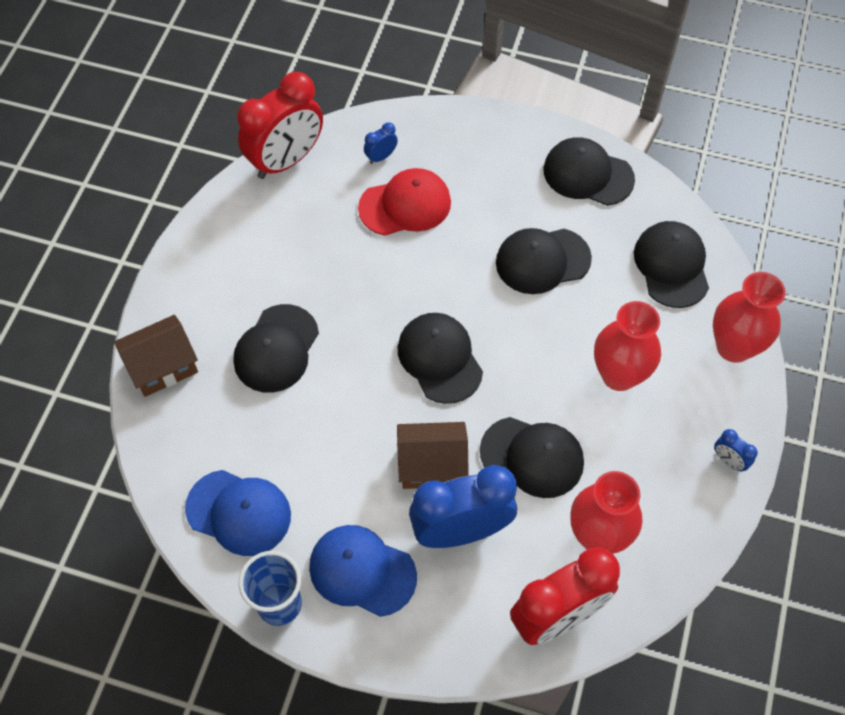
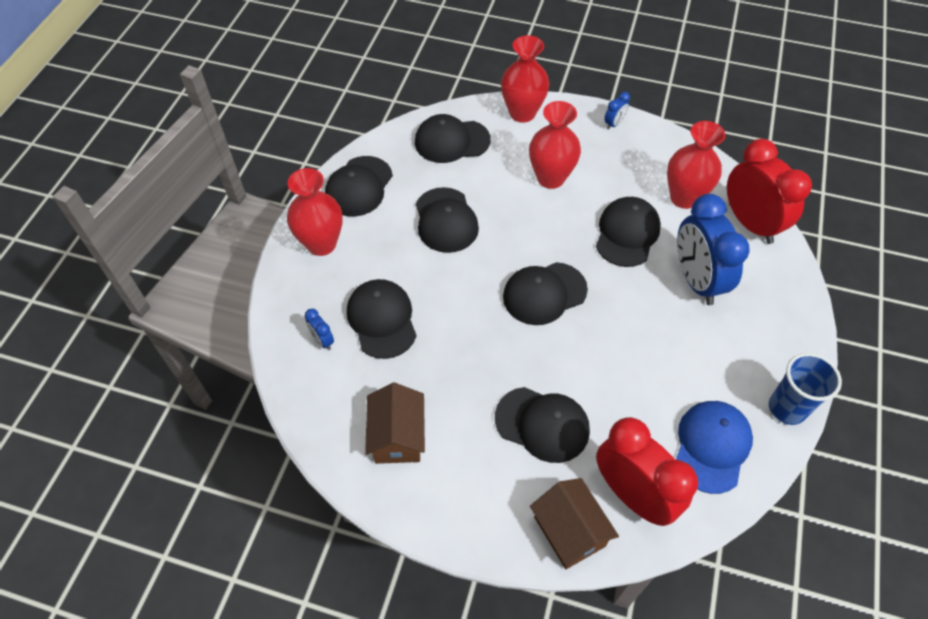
camera: 90 degrees left, 5 degrees down
(286, 160) = (318, 427): red clock -> red clock (632, 495)
(362, 571) = (744, 348): blue cap -> none
(405, 205) = (382, 320): red cap -> black cap
(432, 465) = (644, 299): brown house -> brown house (397, 436)
(503, 146) = (321, 244): none -> red vase

